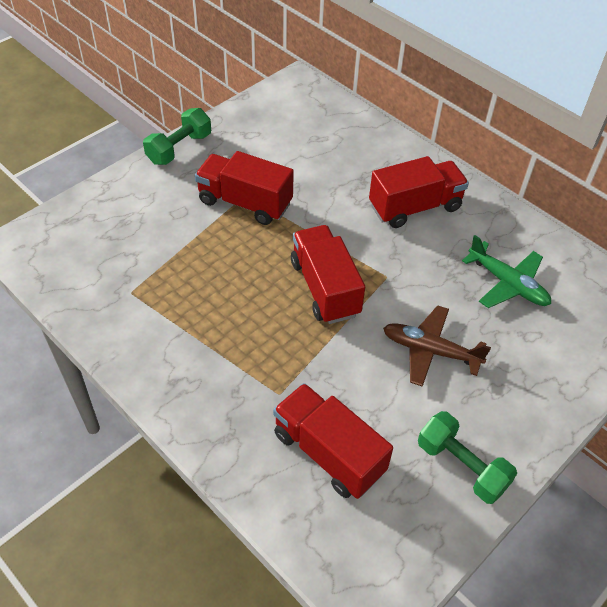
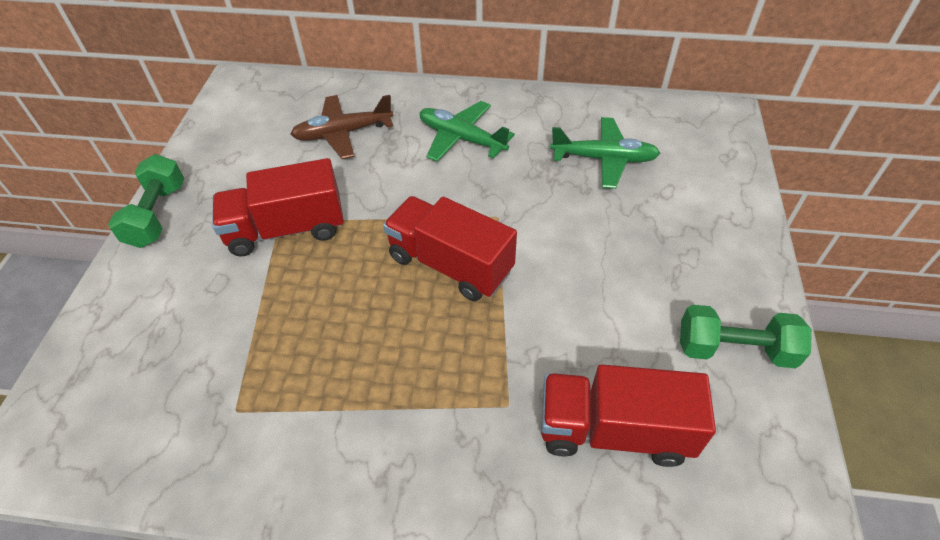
camera: 35 degrees left, 0 degrees up
(415, 207) = (461, 138): red truck -> green plane
(430, 351) = (602, 260): brown plane -> brown plane (343, 133)

